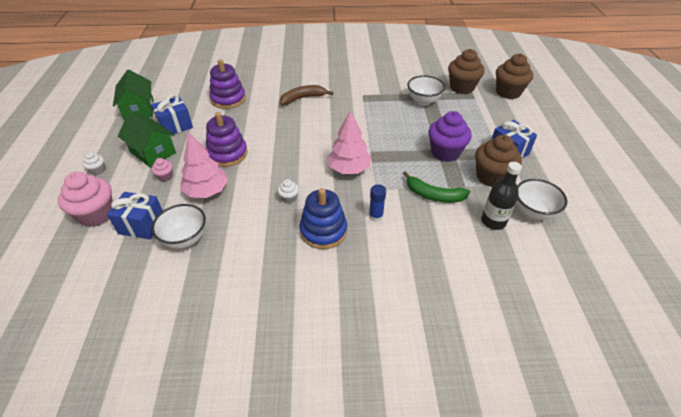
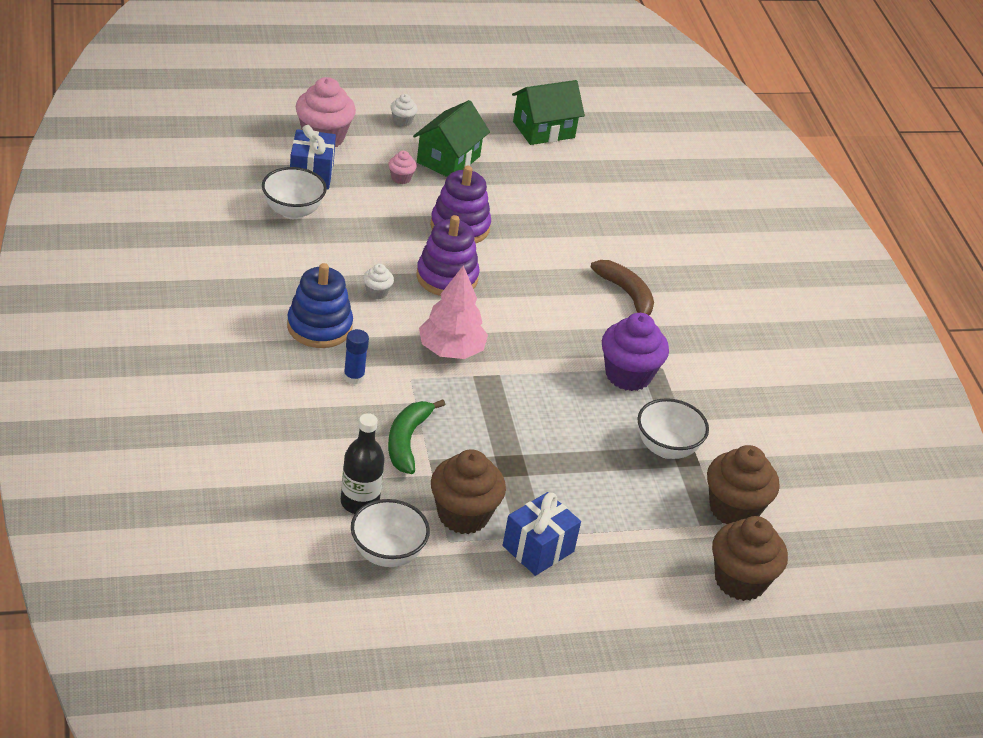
camera: 75 degrees right, 5 degrees down
(175, 126) = (513, 169): blue gift -> none
(207, 191) = (379, 217): pink tree -> none
(228, 99) = (598, 212): purple stacking toy -> purple stacking toy (447, 277)
(445, 152) = (515, 464): purple cupcake -> purple cupcake (628, 375)

